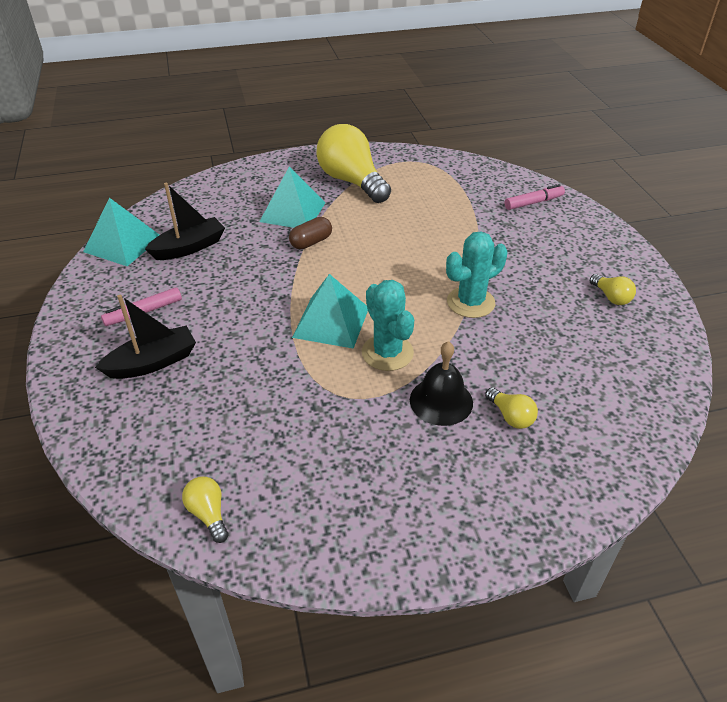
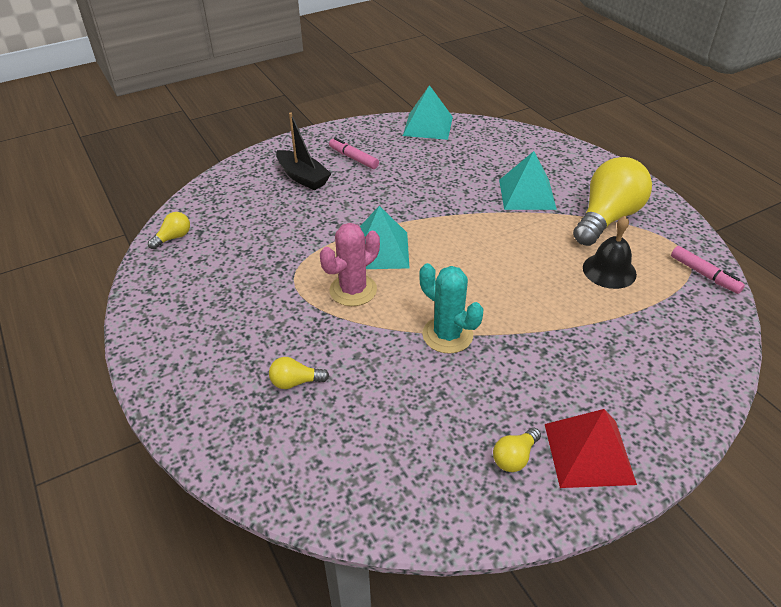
camera: 75 degrees right, 0 degrees up
(189, 247) = (441, 155): black boat -> none
(311, 242) = (486, 215): brown capsule -> none
(387, 353) = (353, 290): turquoise cactus -> pink cactus
(441, 401) = (303, 333): black bell -> black bell (609, 270)
(510, 416) = (295, 382): yellow light bulb -> yellow light bulb turned 45 degrees clockwise
(533, 202) = (676, 368): pink marker -> pink marker (704, 275)
(608, 262) = (588, 453): none -> red pyramid

